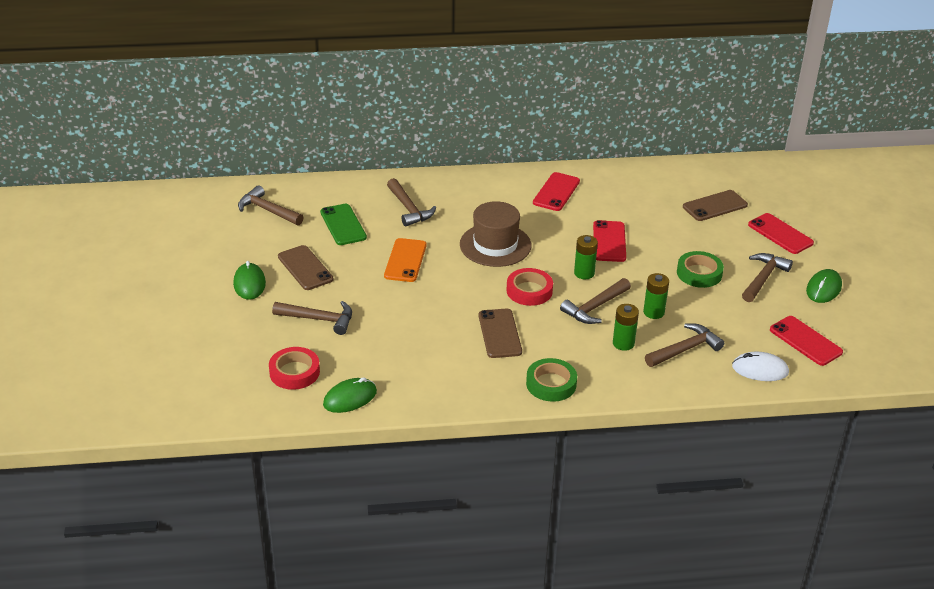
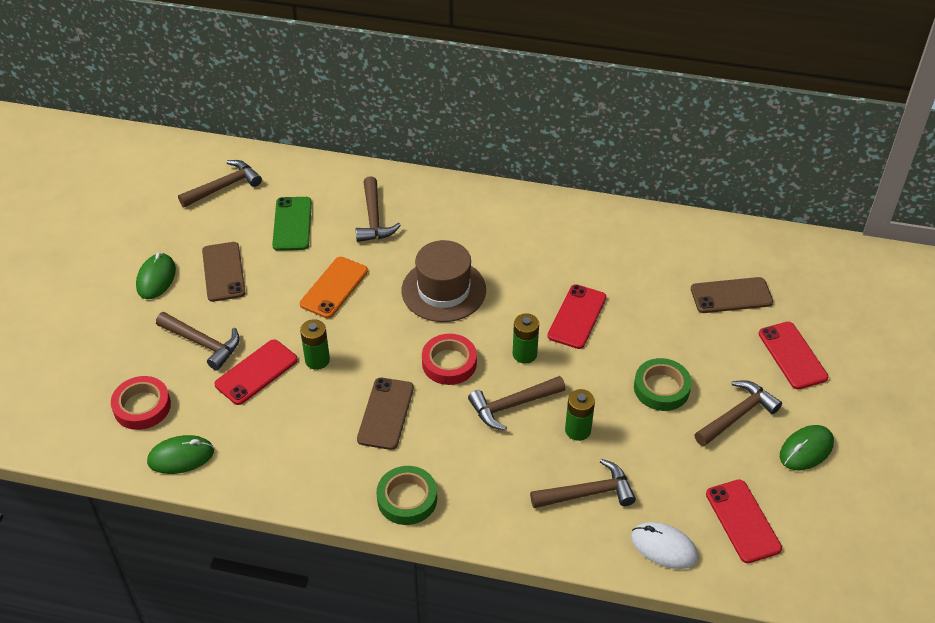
camera: 20 degrees right, 10 degrees up
(268, 210) = (224, 187): brown hammer -> brown hammer turned 90 degrees clockwise
(556, 192) = (551, 233): red phone -> red phone (256, 372)
(623, 343) = (519, 465): green battery -> green battery (317, 360)

